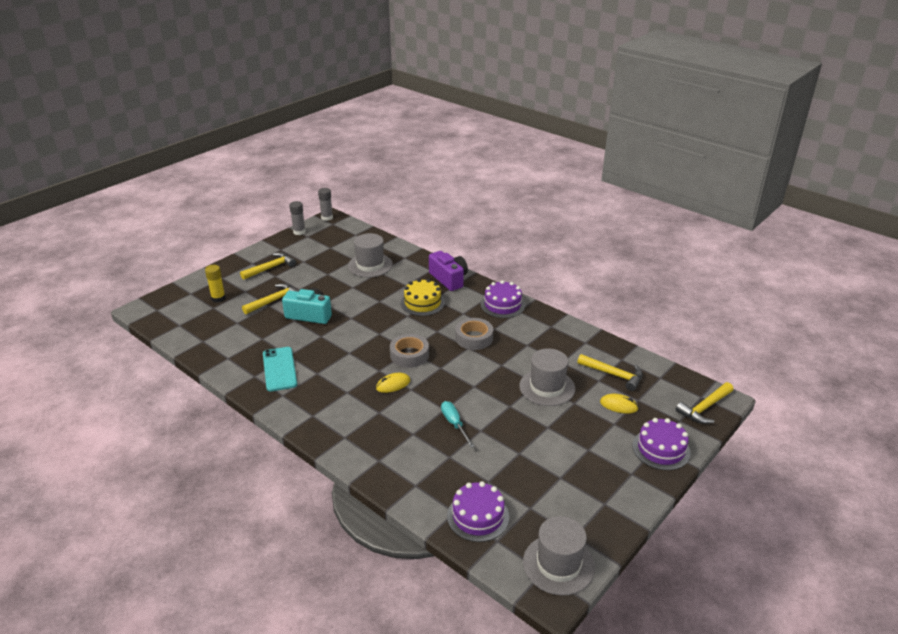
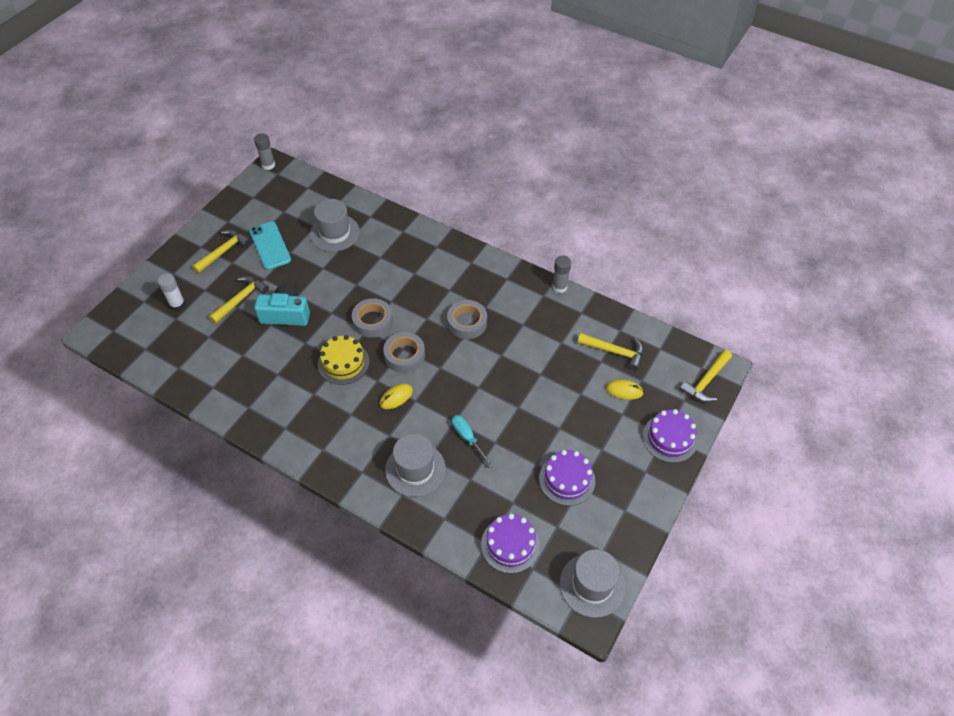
camera: 10 degrees left, 20 degrees up
(218, 298) = (177, 304): yellow glue stick -> white glue stick
(279, 369) = (272, 394): turquoise phone -> turquoise phone (270, 245)
(299, 232) = (242, 191): grey glue stick -> grey glue stick (559, 287)
(386, 328) = (373, 321): none -> grey tape
(422, 302) = (403, 280): yellow cake -> yellow cake (343, 363)
(449, 279) = (425, 242): purple camera -> none
(502, 305) = (489, 272): purple cake -> purple cake (567, 479)
(547, 387) = (551, 378): grey hat -> grey hat (415, 469)

